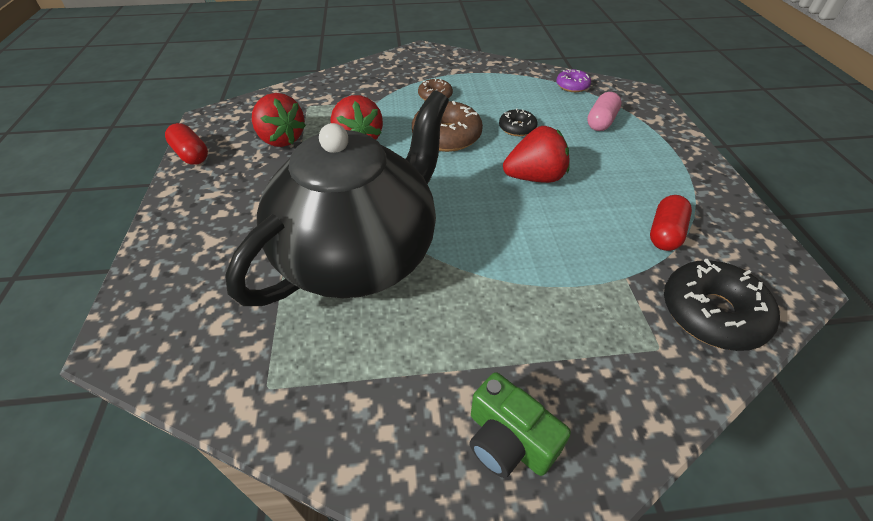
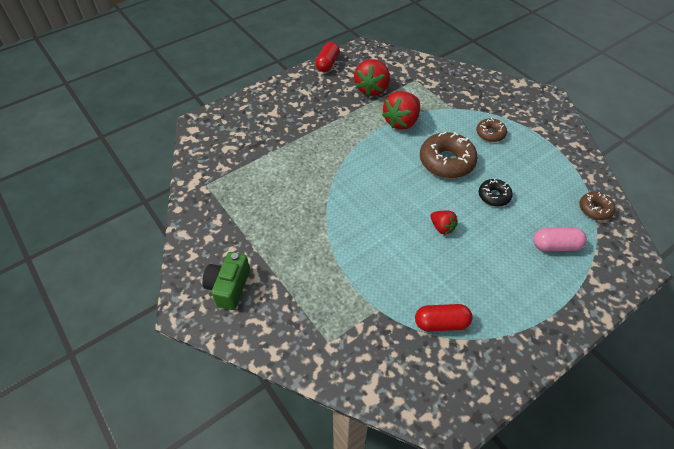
camera: 60 degrees right, 5 degrees up
(360, 255) = (305, 174): black teapot -> none
(535, 177) = (442, 227): red strawberry -> red strawberry, size x0.55
(572, 86) = (595, 209): purple donut -> brown donut
(712, 313) = (378, 367): black donut -> none

